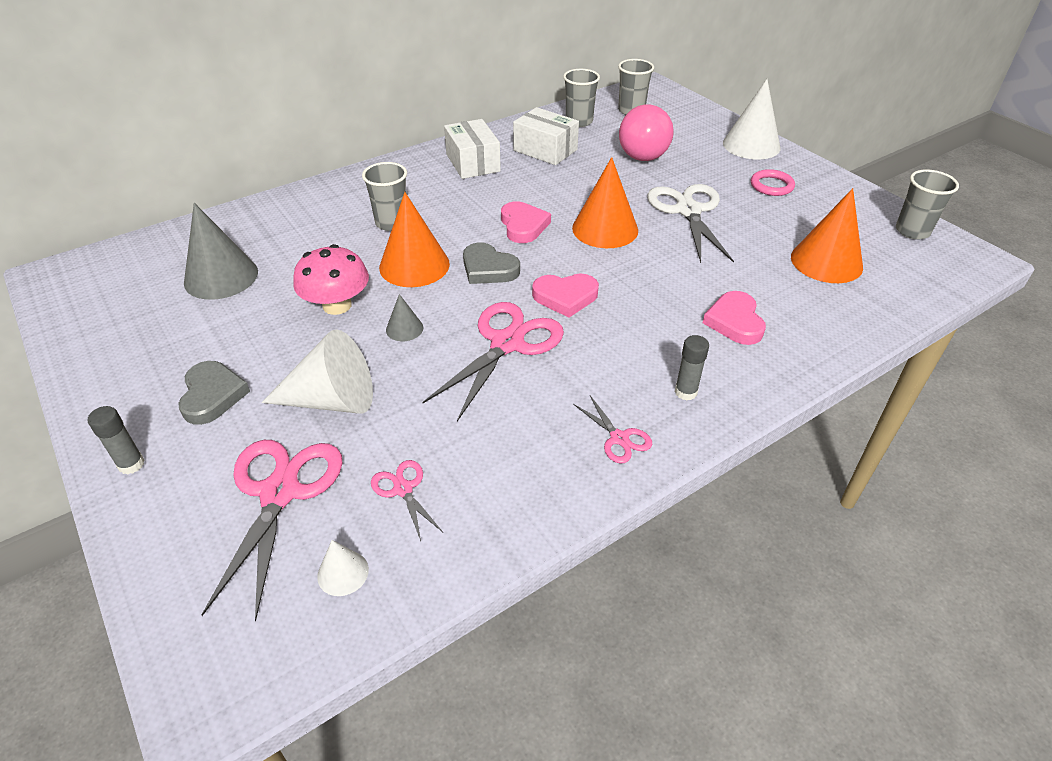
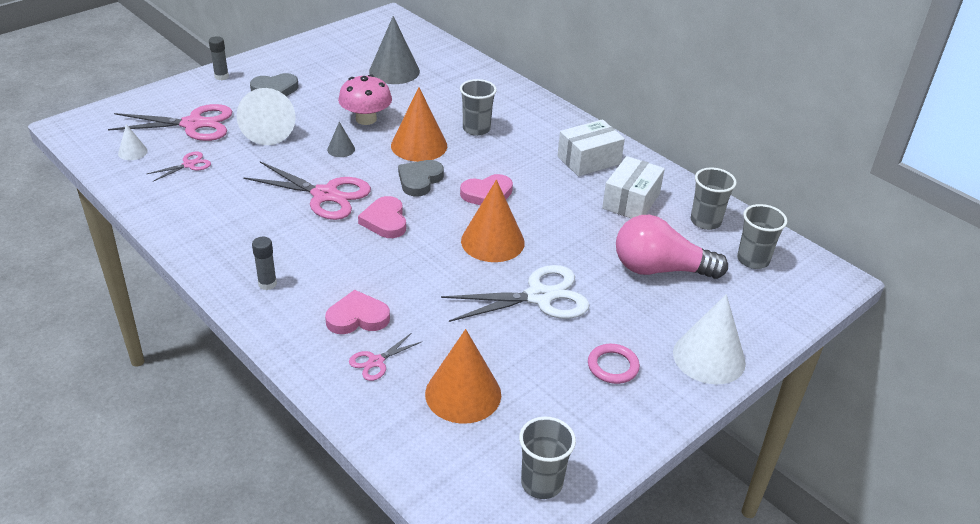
camera: 80 degrees right, 5 degrees down
(619, 438) = (221, 249): pink scissors -> pink scissors (376, 362)

